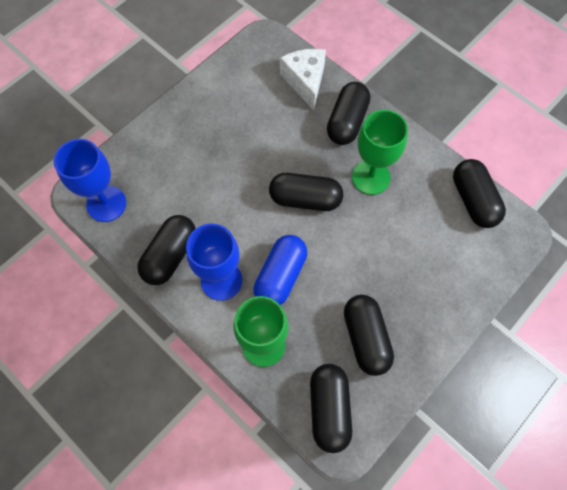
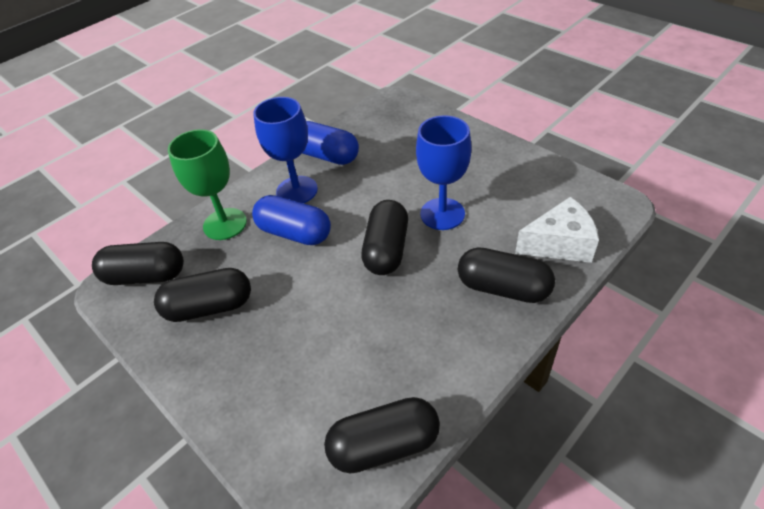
camera: 95 degrees right, 20 degrees down
(106, 204) = (382, 114): blue goblet -> blue goblet (442, 214)
(170, 255) = (327, 156): black capsule -> blue capsule
(371, 177) = (419, 314): green goblet -> none

